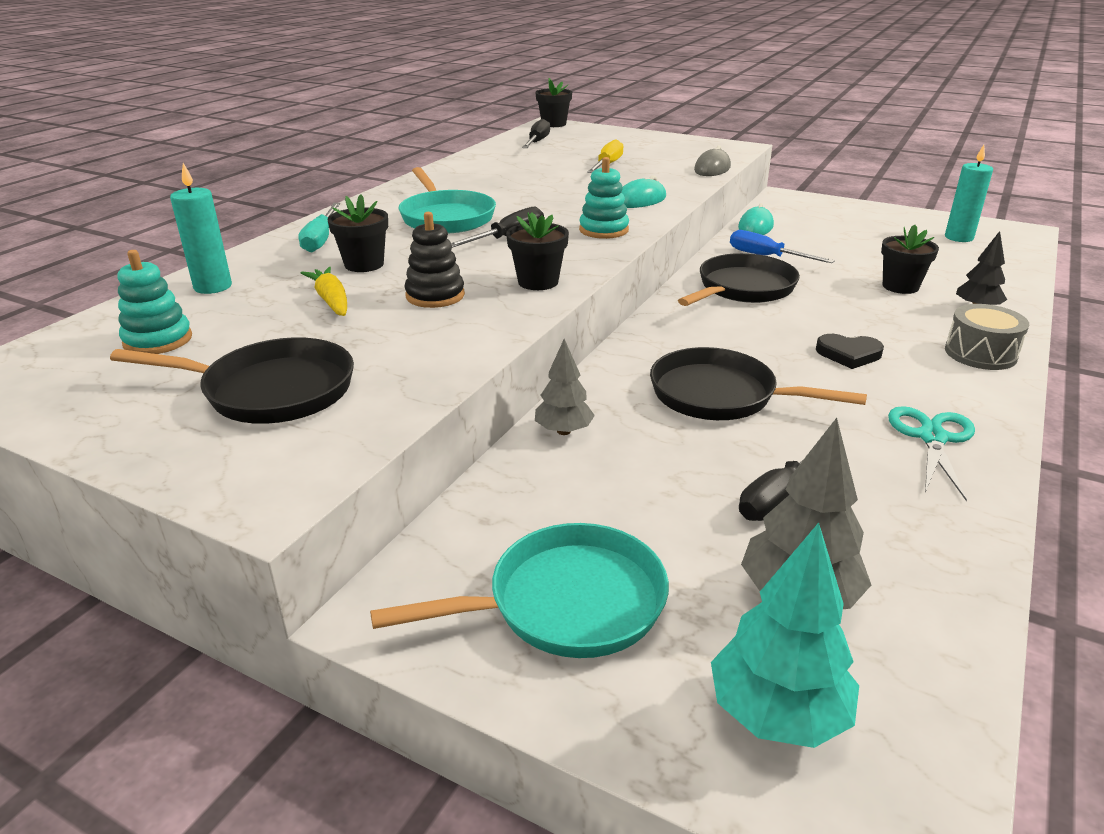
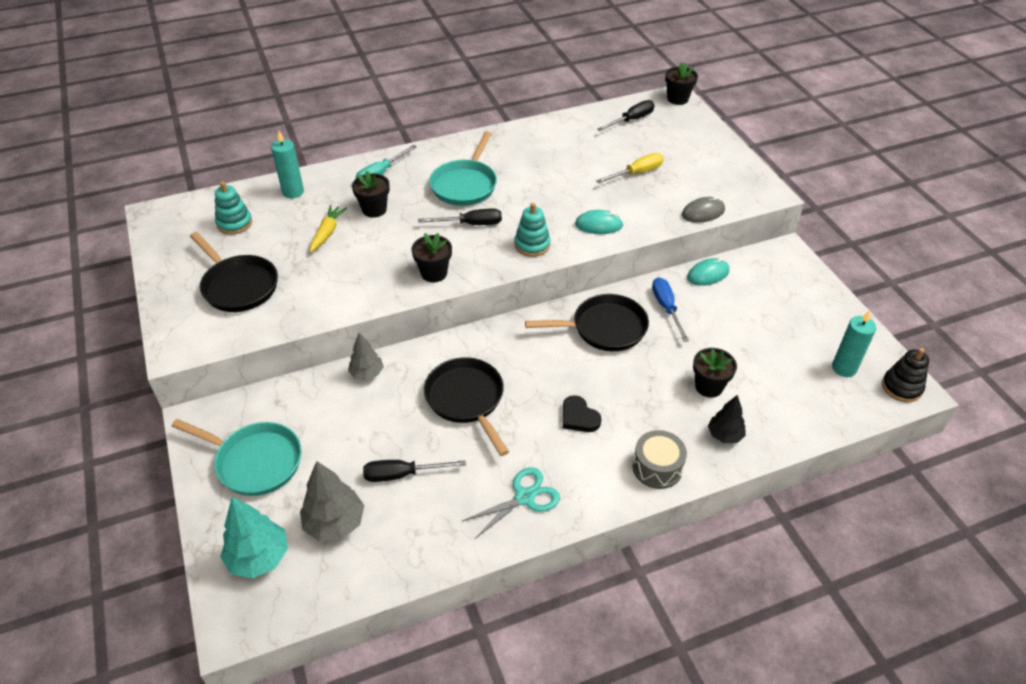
camera: 40 degrees right, 15 degrees up
(435, 295) = (374, 256): black stacking toy -> black stacking toy (901, 387)

